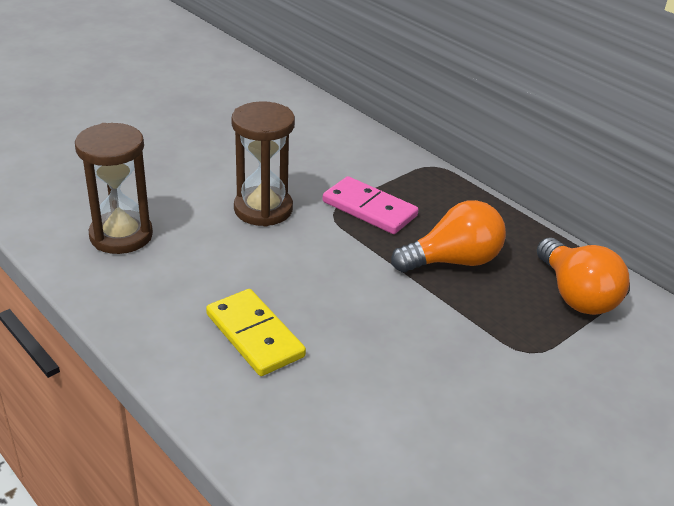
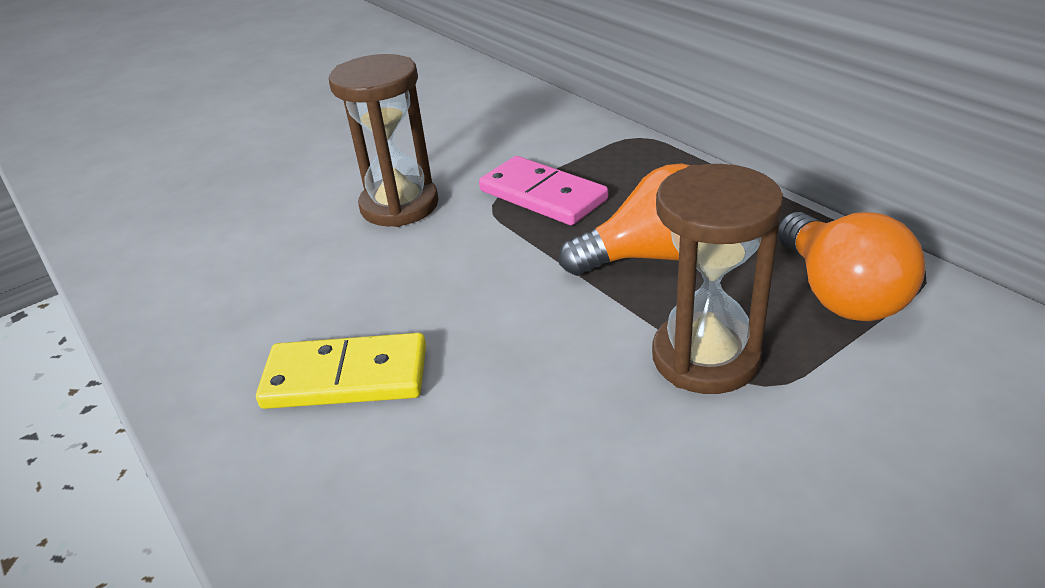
camera: 10 degrees right, 0 degrees up
(121, 235) = (205, 250): brown hourglass -> brown hourglass (705, 357)
(254, 335) = (346, 377): yellow domino -> yellow domino turned 60 degrees counterclockwise

